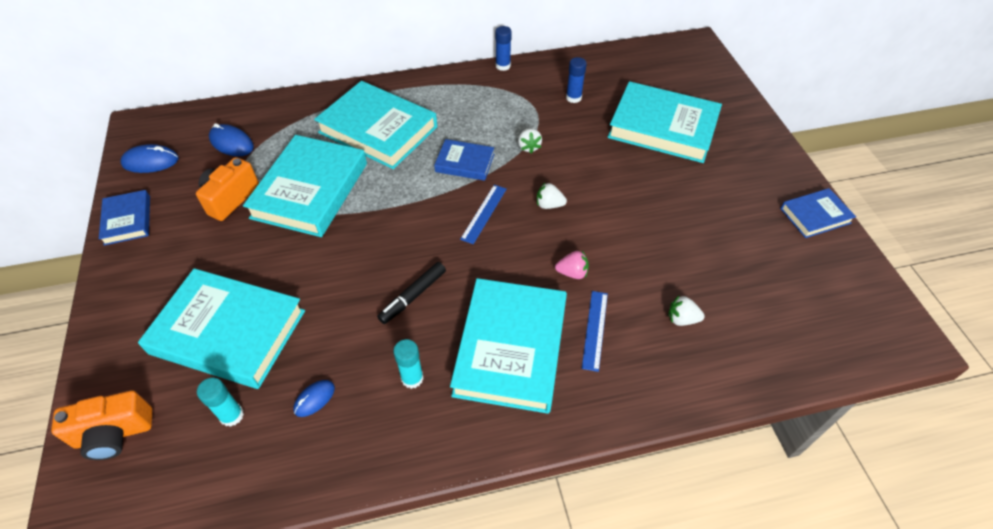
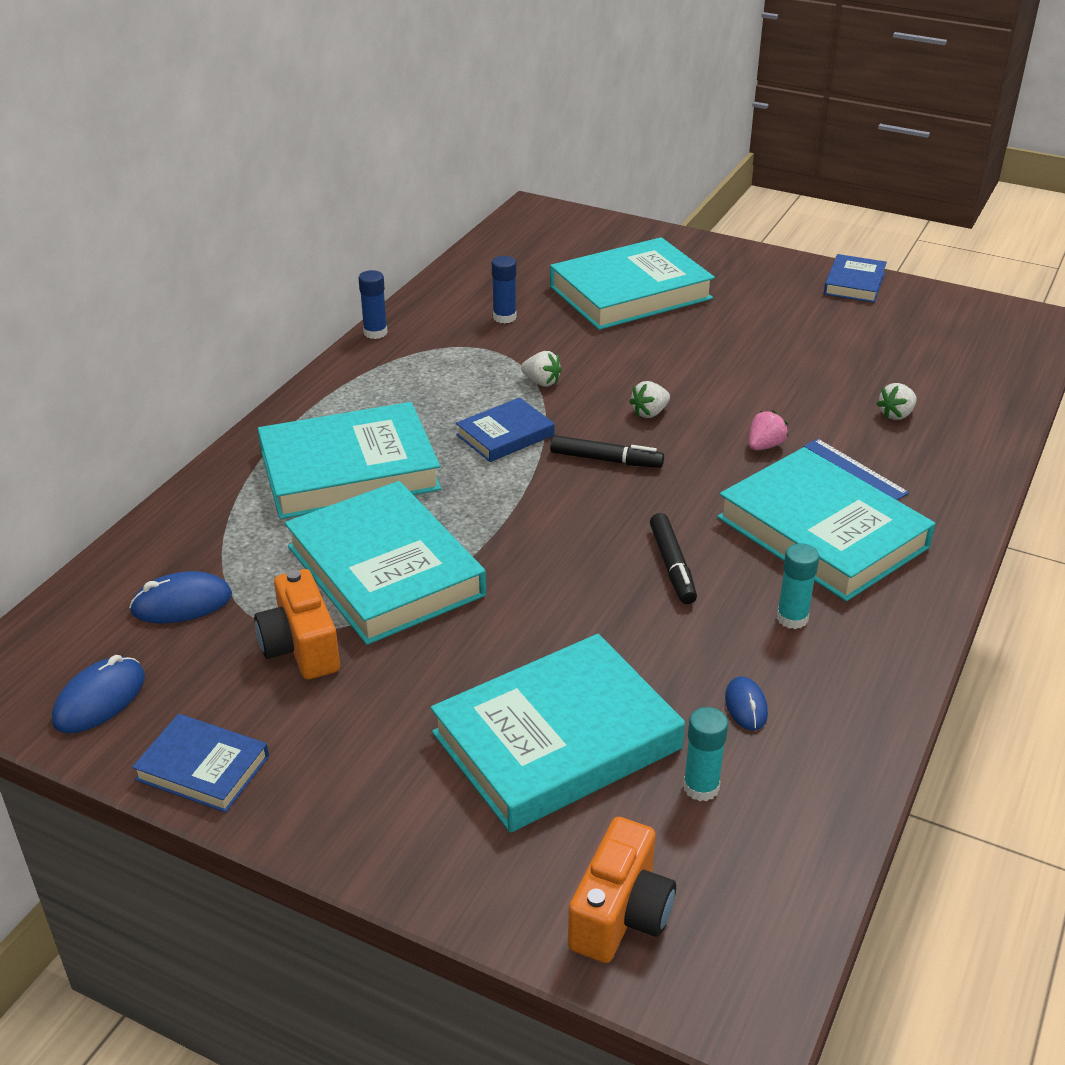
camera: 50 degrees left, 15 degrees down
(484, 213) = (606, 460): blue ruler -> black marker

